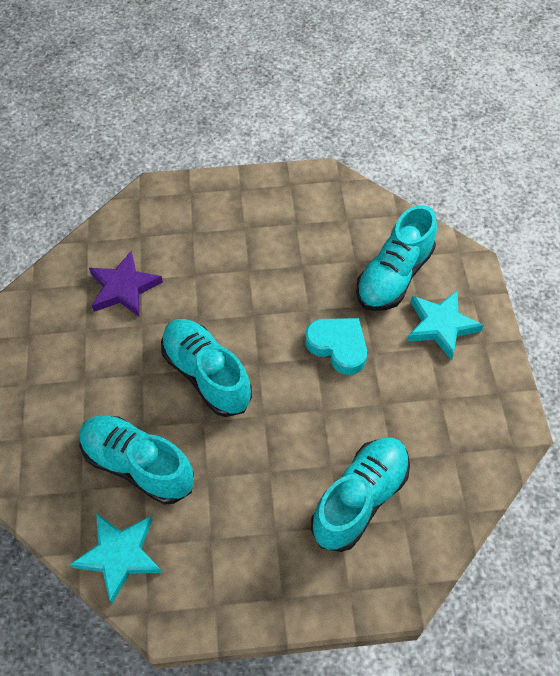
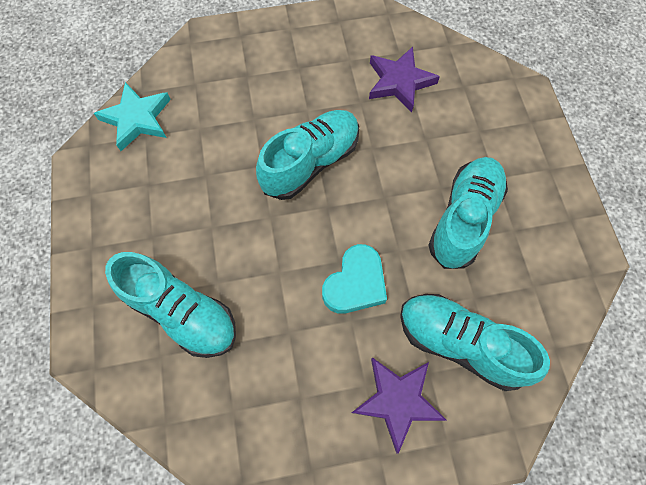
camera: 85 degrees right, 10 degrees up
(138, 465) = (217, 120): turquoise shoe -> turquoise shoe (463, 219)
(441, 325) = (397, 401): turquoise star -> purple star

